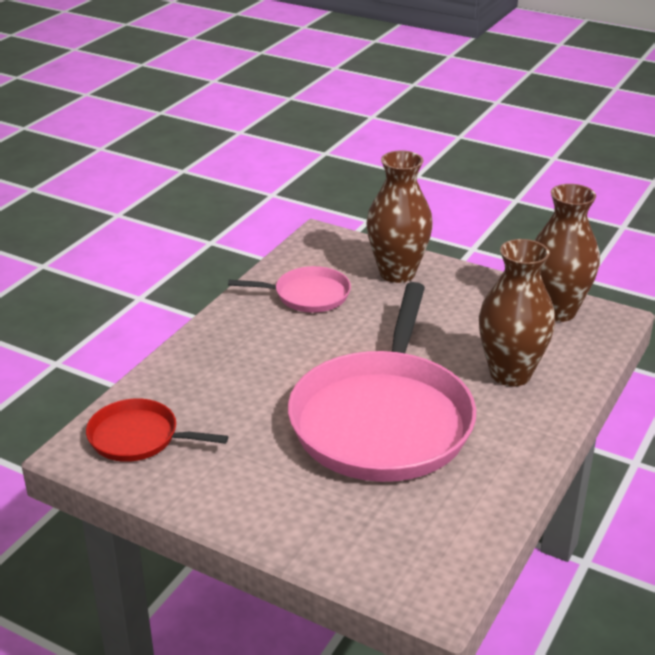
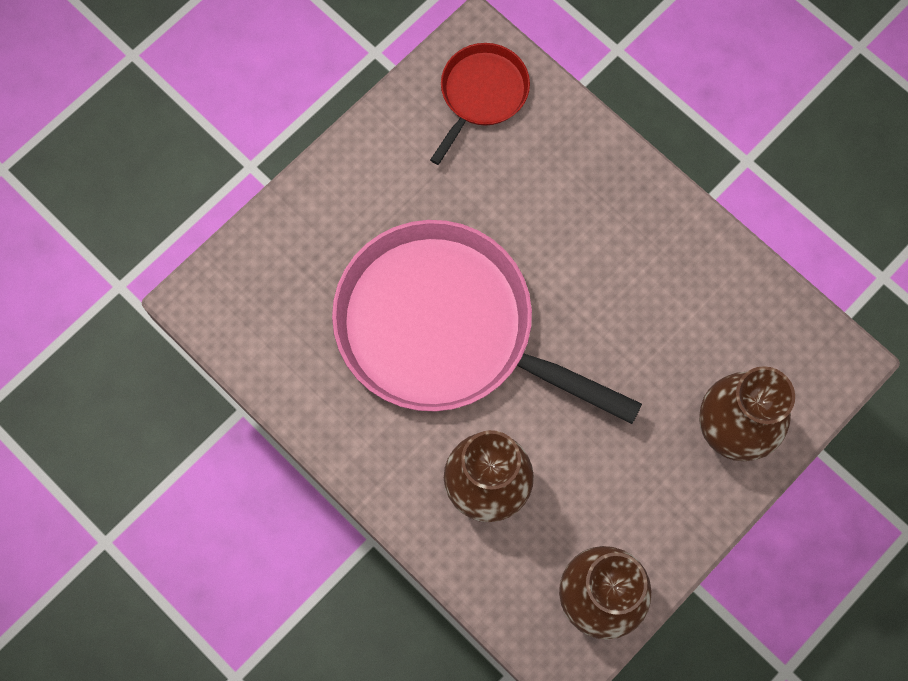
camera: 105 degrees right, 40 degrees up
(308, 295) = (701, 311): pink pan -> none

